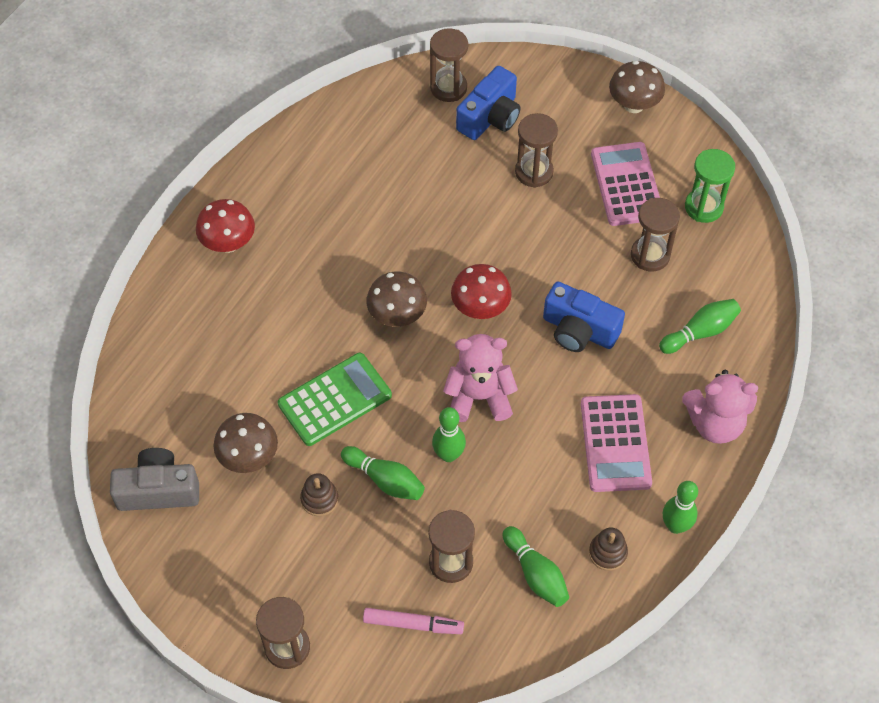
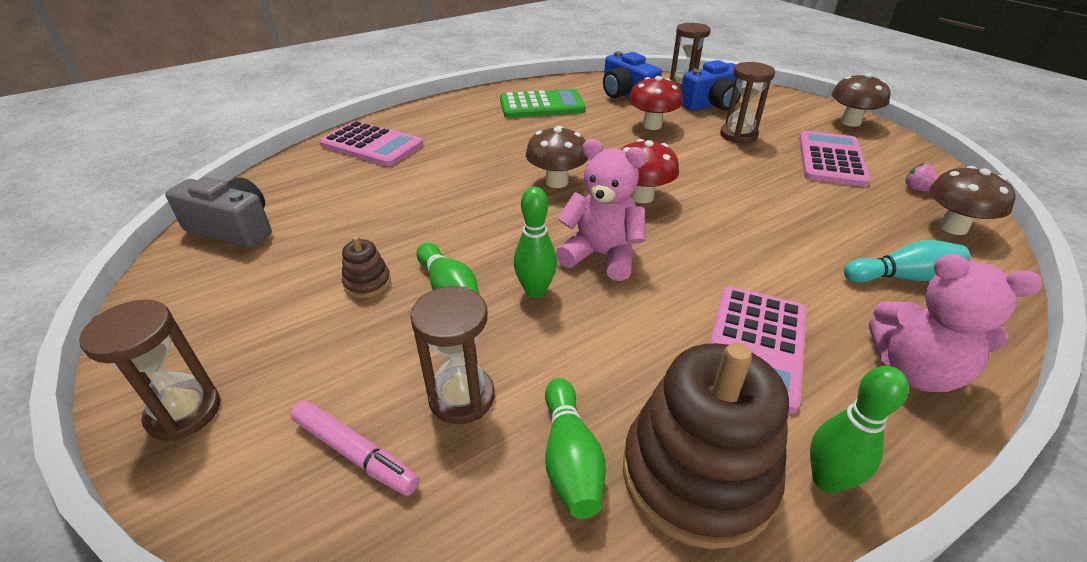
camera: 25 degrees right, 20 degrees down
(183, 327) = (372, 145): none -> pink calculator
(228, 243) = (451, 116): red mushroom -> red mushroom (652, 125)
(249, 457) = (335, 231): brown mushroom -> brown mushroom (952, 227)
(334, 399) = (452, 216): green calculator -> green calculator (542, 105)
(579, 330) = (744, 237): blue camera -> blue camera (626, 94)
(607, 553) = (697, 475): brown stacking toy -> brown stacking toy, size x2.32
(650, 255) = (846, 206): brown hourglass -> none
(700, 332) = (902, 277): green bowling pin -> turquoise bowling pin
(703, 207) = (917, 189): green hourglass -> pink strawberry

